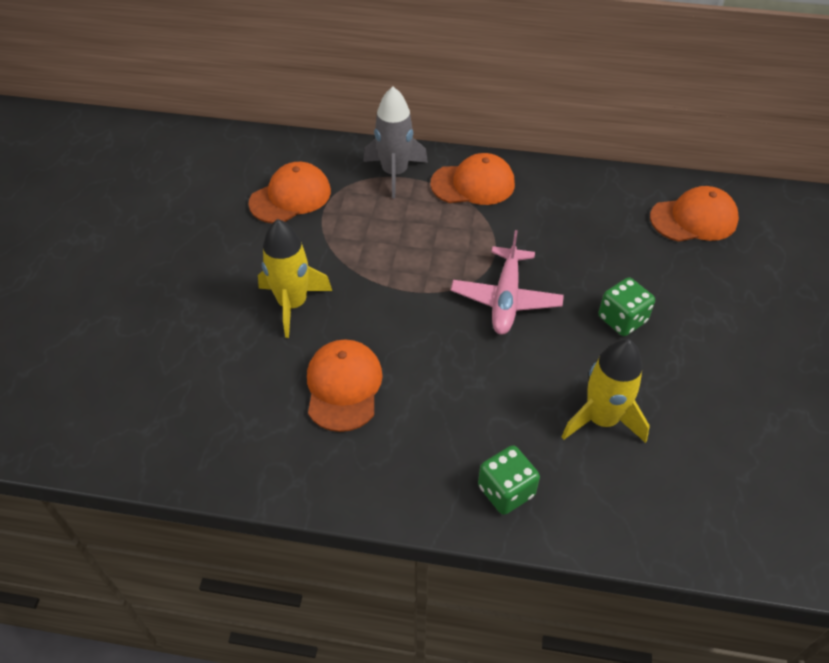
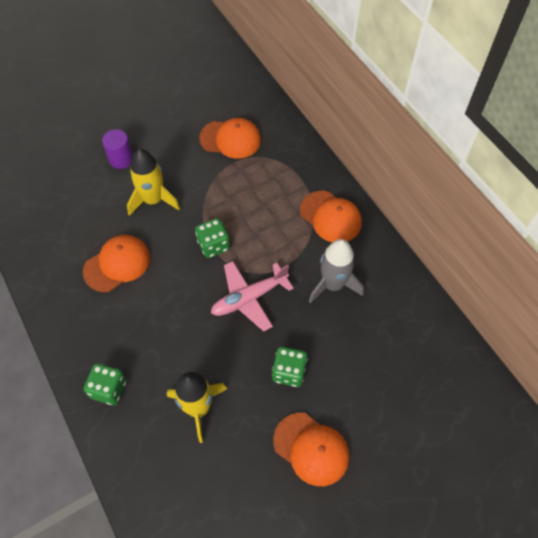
camera: 50 degrees right, 10 degrees up
(200, 300) = (121, 159): none -> purple cylinder
(394, 173) = (299, 172): grey rocket -> grey rocket (333, 285)
(410, 288) = (213, 245): none -> green dice
(694, 219) = (425, 361): orange cap -> orange cap (311, 449)

